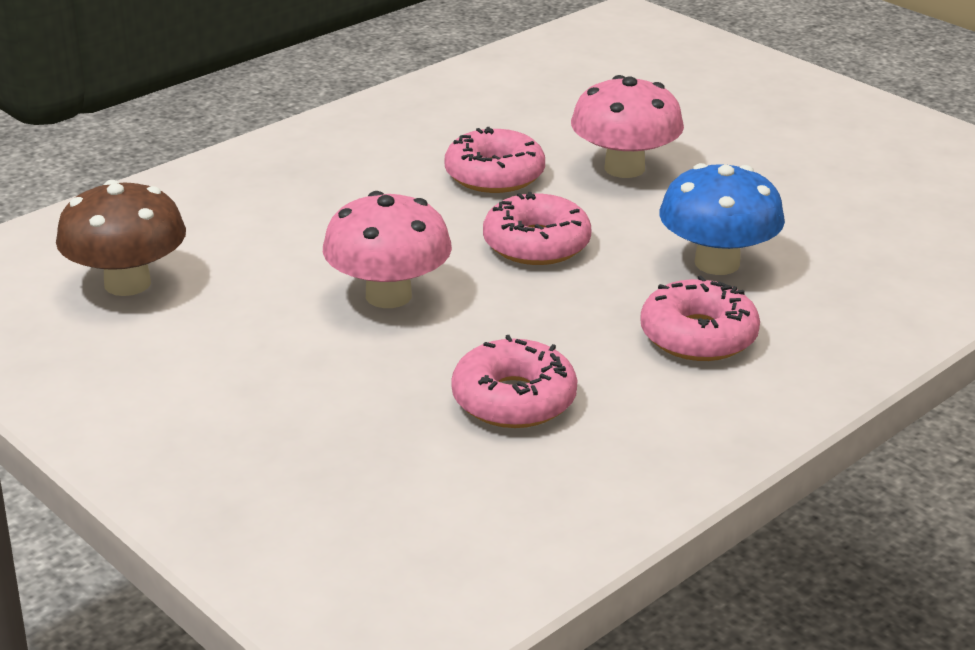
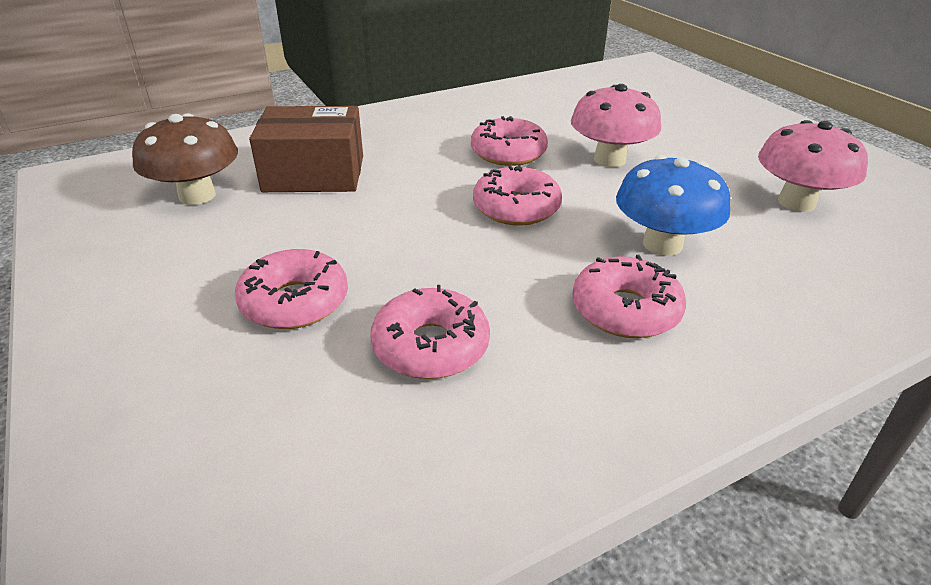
camera: 15 degrees right, 5 degrees up
(260, 235) = (314, 174): none -> brown box
(341, 381) = (295, 302): none -> pink donut
(388, 295) = (378, 233): pink mushroom -> pink mushroom (796, 202)

